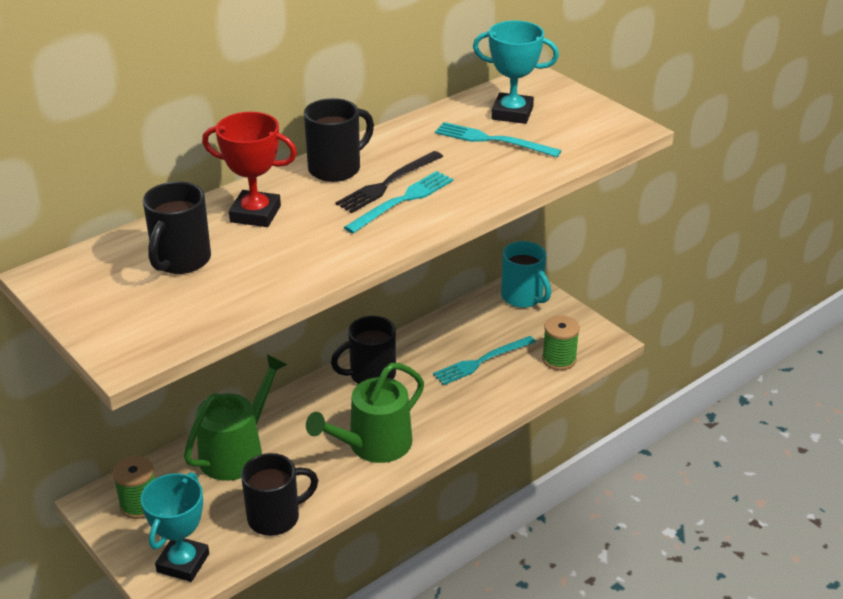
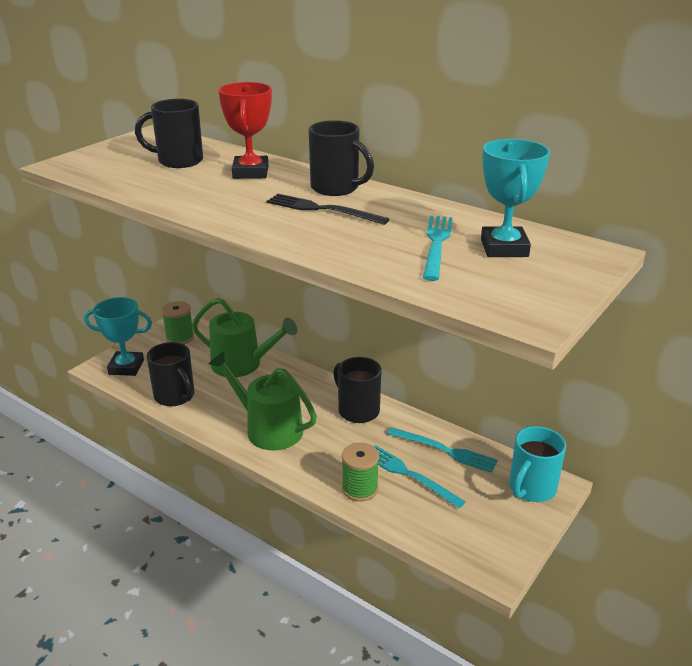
camera: 75 degrees right, 5 degrees down
(402, 201) = (295, 218): turquoise fork -> turquoise fork (445, 450)
(559, 359) = (441, 532): green spool -> green spool (360, 489)

